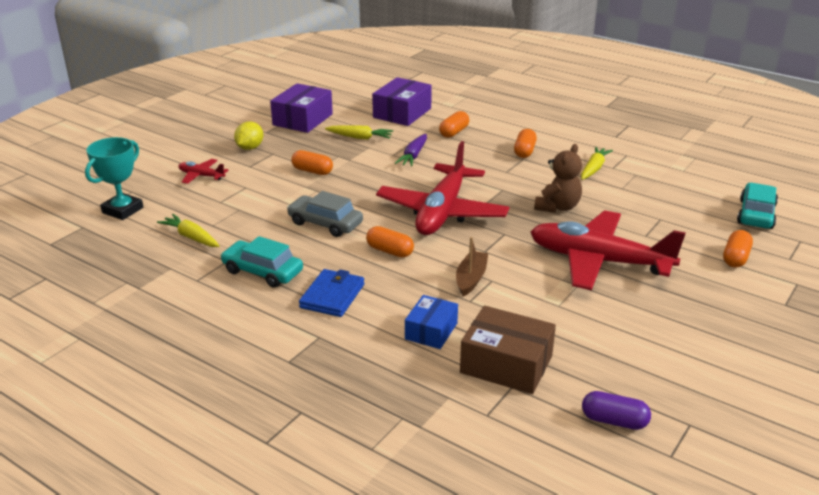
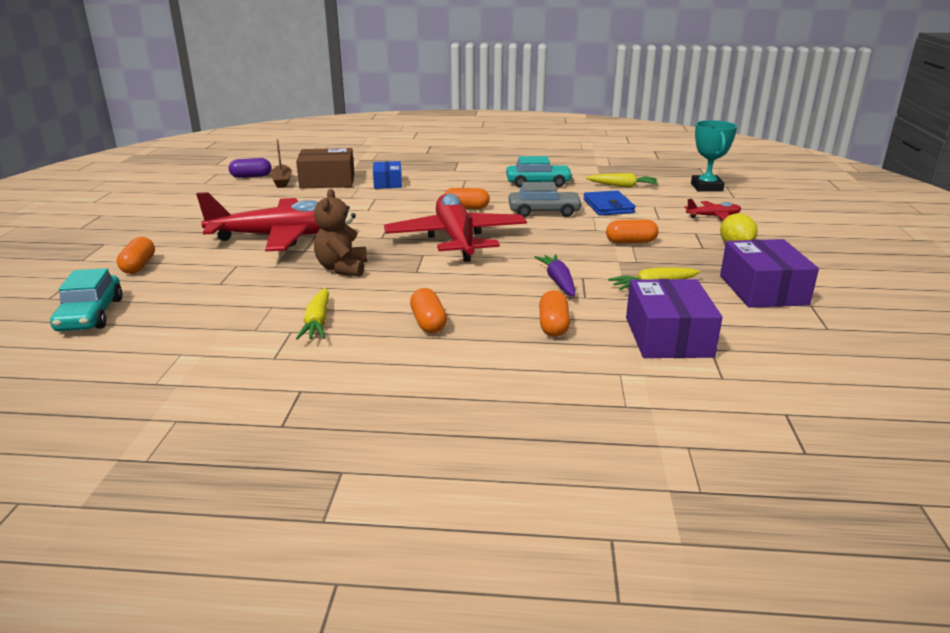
camera: 150 degrees right, 5 degrees down
(332, 296) = (472, 183): blue wallet -> blue wallet (608, 206)
(471, 279) = (384, 207): brown boat -> brown boat (282, 181)

